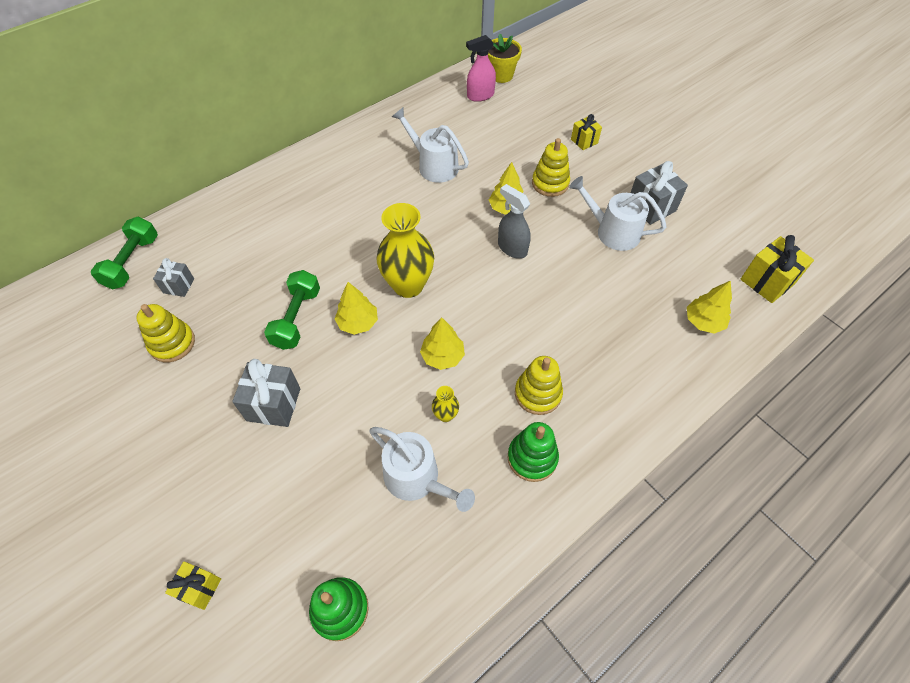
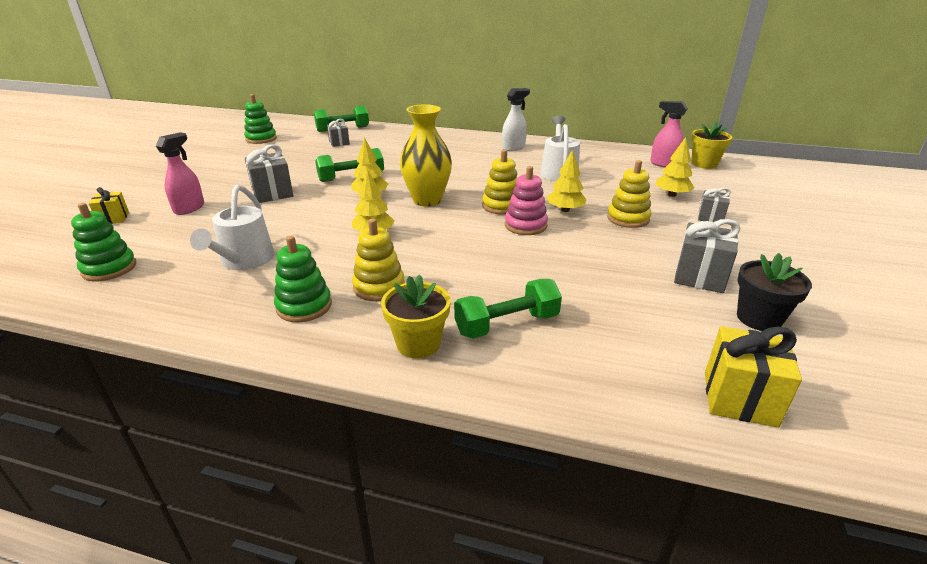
camera: 55 degrees right, 25 degrees down
(72, 357) = (261, 139): none -> green stacking toy
(172, 343) = (294, 155): yellow stacking toy -> yellow stacking toy (501, 206)
(241, 498) = (189, 208): none -> pink spray bottle
(349, 158) = (513, 148): none -> white spray bottle
(445, 415) = (316, 253): yellow vase -> none
(512, 248) = (525, 225): grey spray bottle -> pink stacking toy
(584, 141) = (710, 217): yellow gift -> grey gift
(612, 232) = (627, 265): white watering can -> none
(629, 404) = (418, 344): none -> yellow flower pot
(638, 342) = (507, 324): none -> green dumbbell
(703, 322) = (595, 362): yellow tree -> yellow tree (672, 195)
(709, 217) = (758, 318): none -> black flower pot

